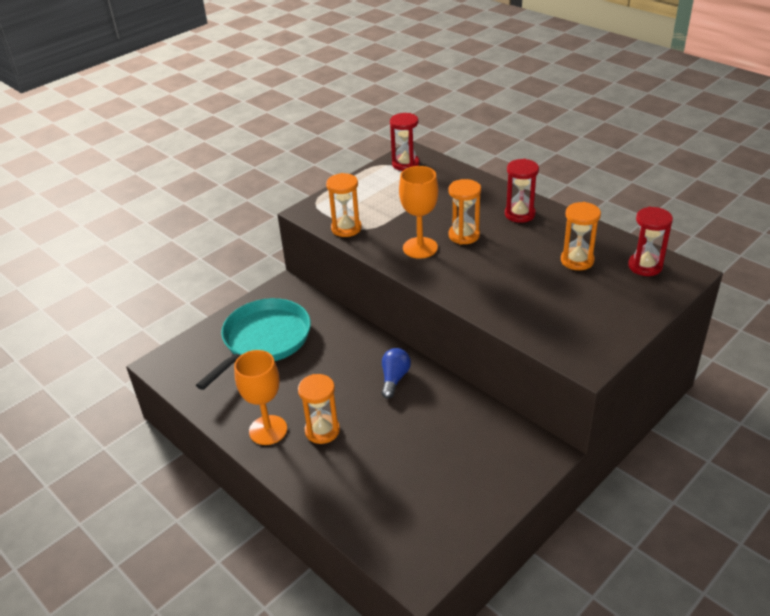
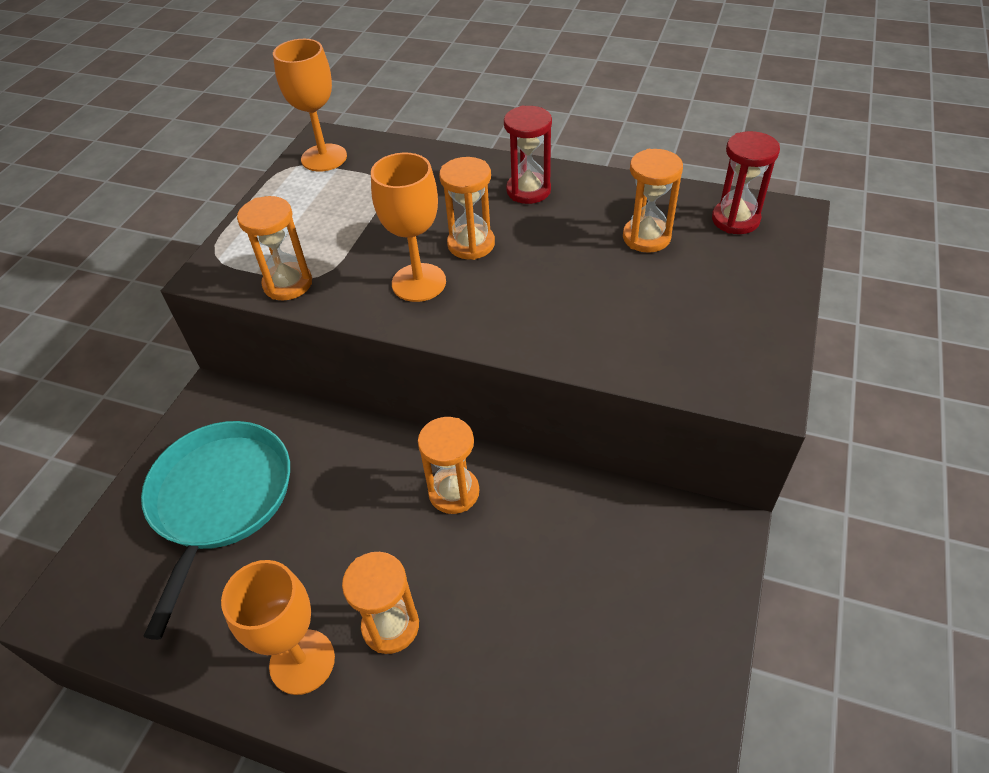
camera: 25 degrees left, 10 degrees up
(394, 379) = (454, 492): blue light bulb -> orange hourglass
(405, 164) = (324, 158): red hourglass -> orange goblet

